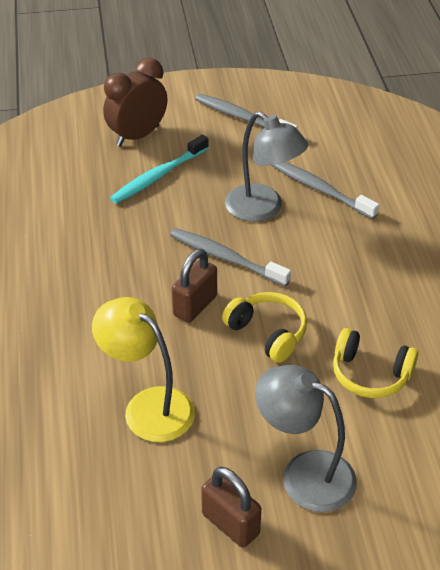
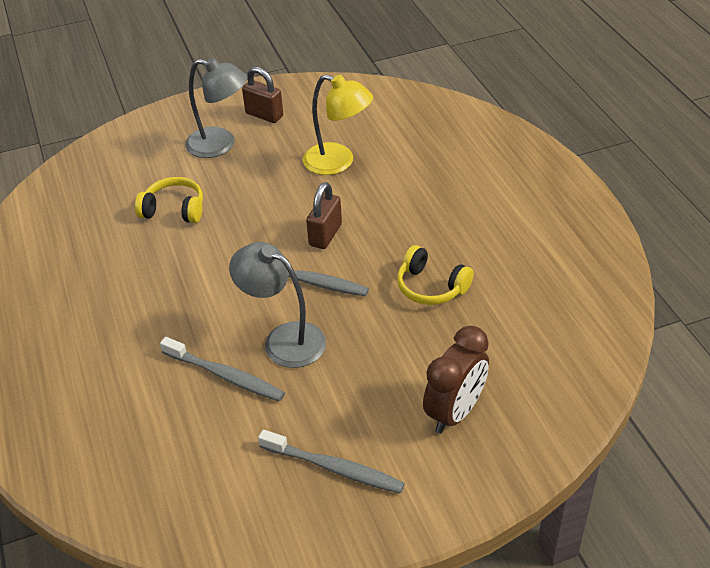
camera: 170 degrees right, 0 degrees up
(158, 176) = (407, 359): turquoise toothbrush -> none
(267, 333) = (259, 225): yellow headphones -> yellow headphones (431, 287)

